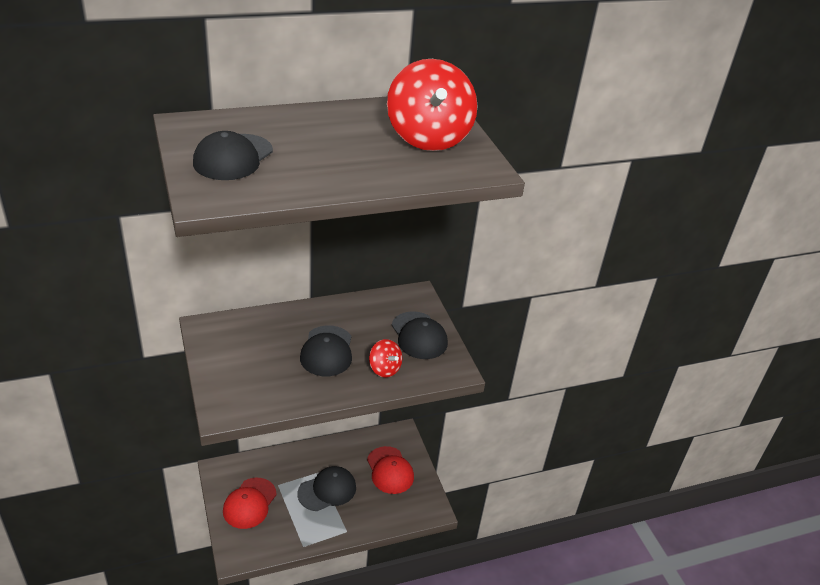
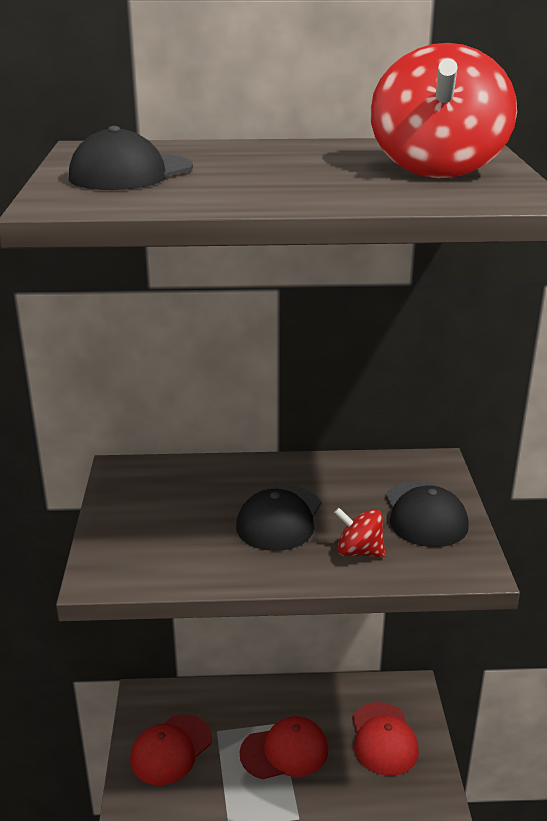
camera: 20 degrees right, 10 degrees down
(327, 490) = (284, 751): black cap -> red cap
(384, 369) = (359, 552): red spinning top -> red spinning top turned 135 degrees clockwise

